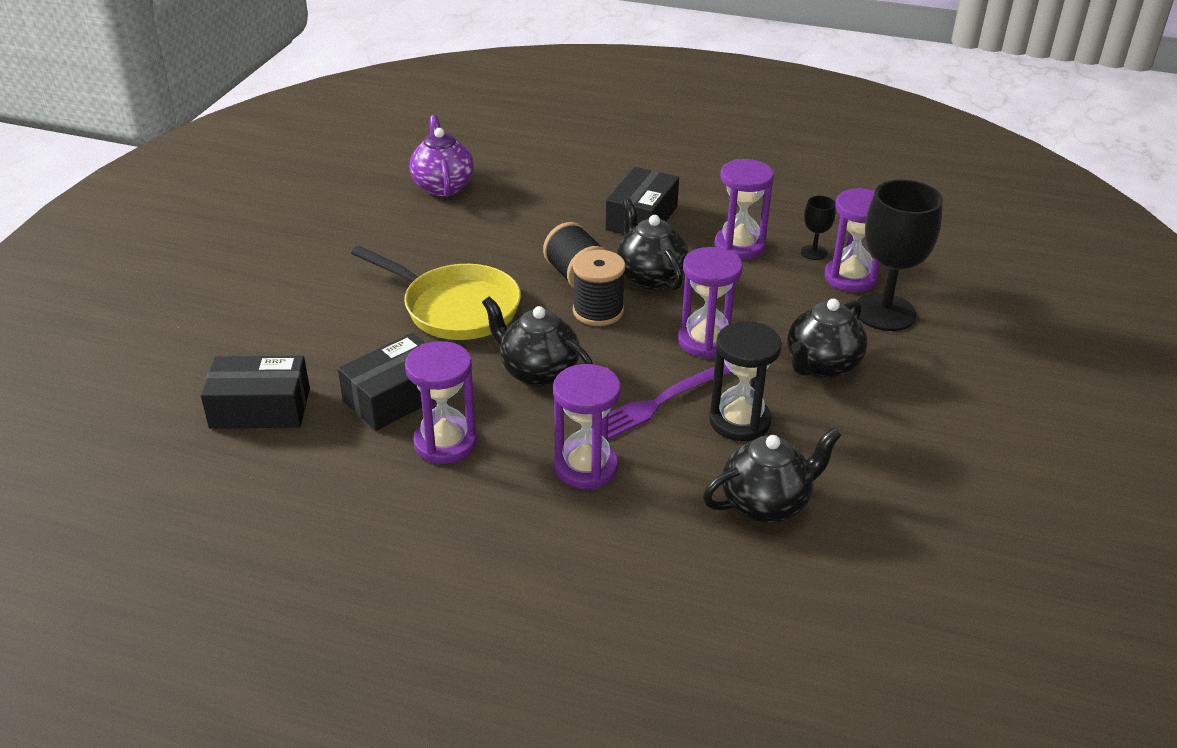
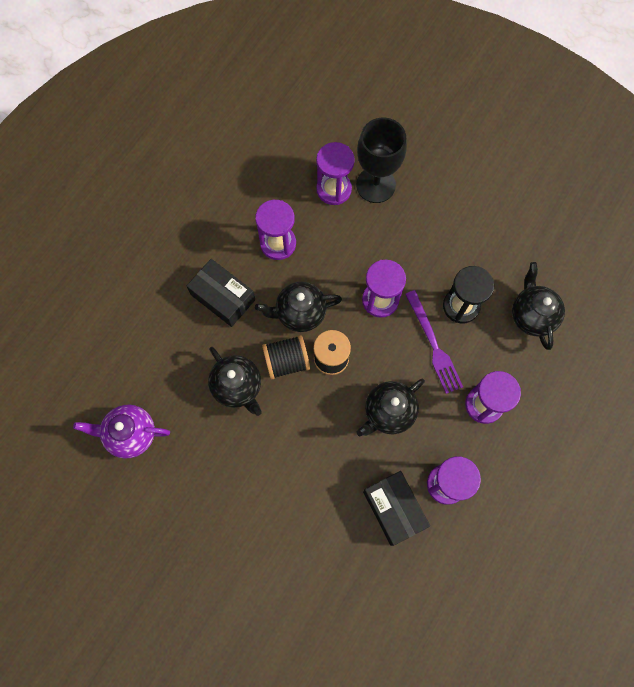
camera: 75 degrees left, 35 degrees up
(260, 408) = (386, 603): black box -> none
(455, 308) = (303, 453): yellow pan -> none
(814, 252) = (299, 200): black goblet -> none
(821, 366) = (420, 242): black teapot -> black teapot (237, 387)

